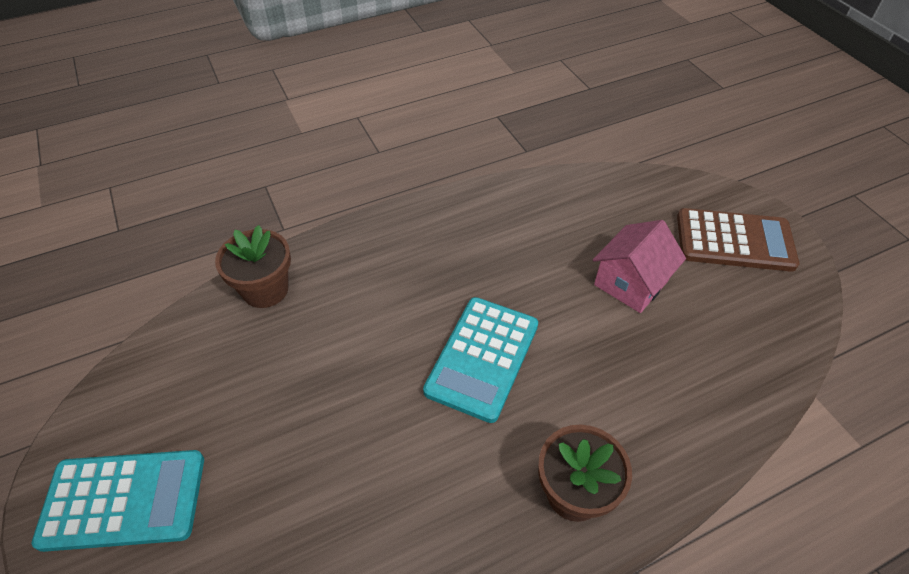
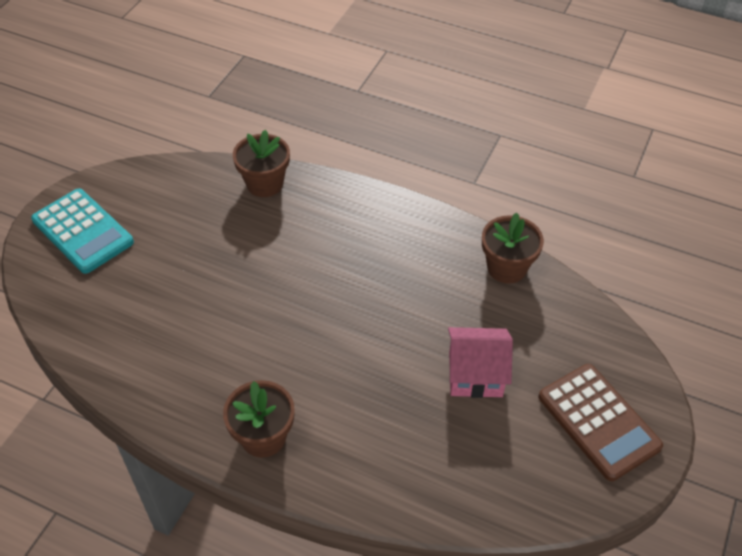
camera: 50 degrees right, 0 degrees up
(482, 358) = (320, 327): turquoise calculator -> none
(539, 195) = (507, 268): none -> brown flower pot

